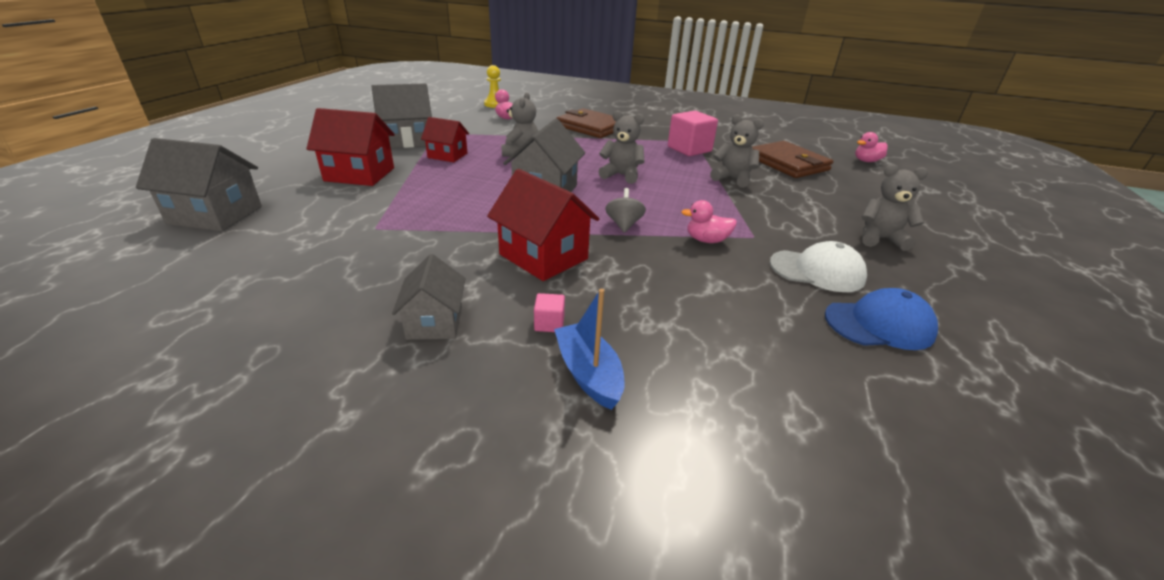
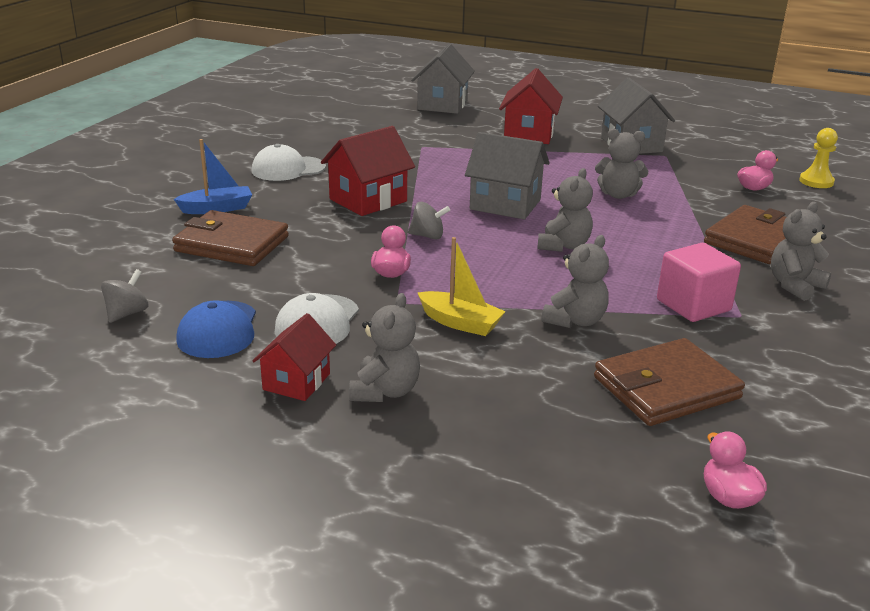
camera: 95 degrees right, 5 degrees down
(435, 322) = (288, 169): grey house -> white cap
(447, 155) = (592, 162): red house -> red house (296, 381)
(549, 323) = (274, 200): pink cube -> none
(649, 127) = (794, 286): none -> grey teddy bear
(693, 342) = (232, 244): none -> brown wallet
(766, 213) = (460, 323): none -> yellow boat
(912, 401) = (127, 313): none -> grey spinning top

